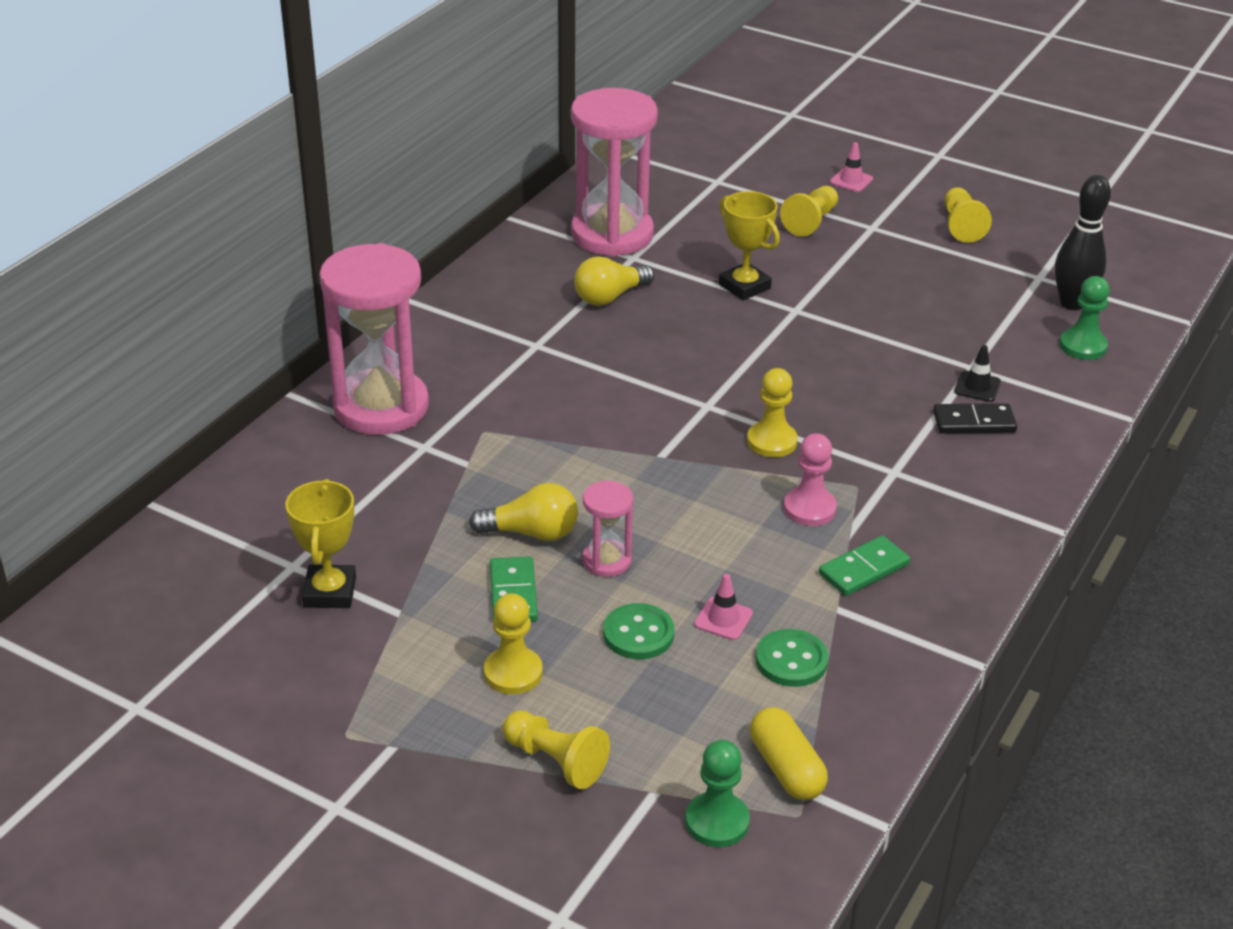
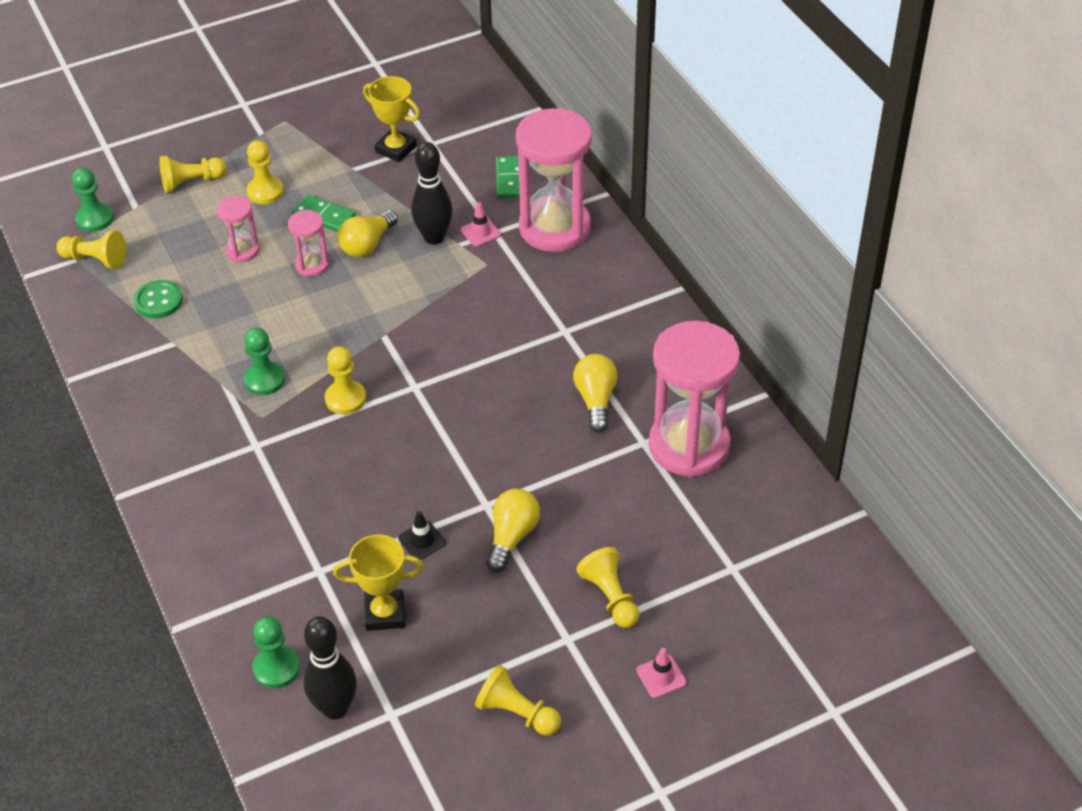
camera: 125 degrees right, 10 degrees up
(473, 487) = (434, 237): none -> black bowling pin
(638, 634) = (242, 250): green button -> pink hourglass
(723, 619) = (217, 290): pink traffic cone -> pink traffic cone (480, 232)
(744, 286) = (545, 490): yellow trophy -> yellow trophy (385, 613)
(786, 768) = (95, 259): yellow capsule -> yellow pawn
(809, 509) = (264, 380): pink pawn -> green pawn
(812, 285) = (512, 537): none -> yellow light bulb
(863, 569) = (189, 374): green domino -> green domino (510, 179)
(974, 422) = (259, 525): black domino -> none
(977, 387) = (294, 556): black traffic cone -> black traffic cone (422, 540)

